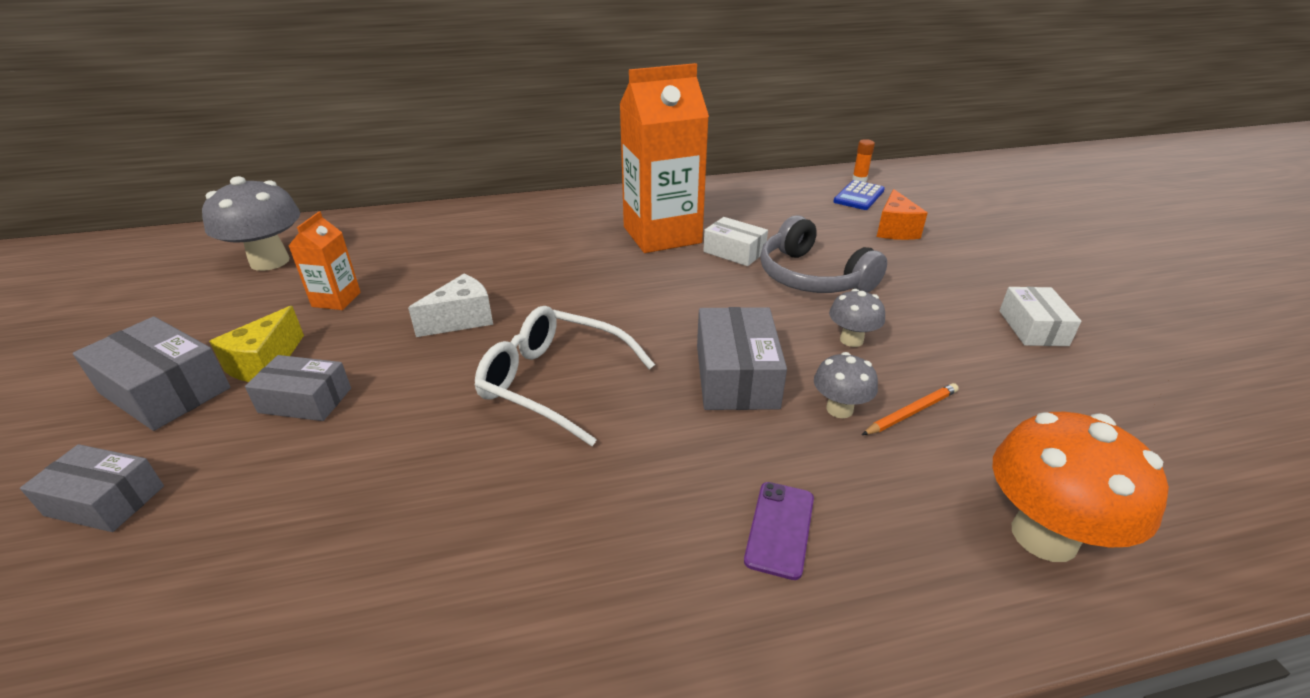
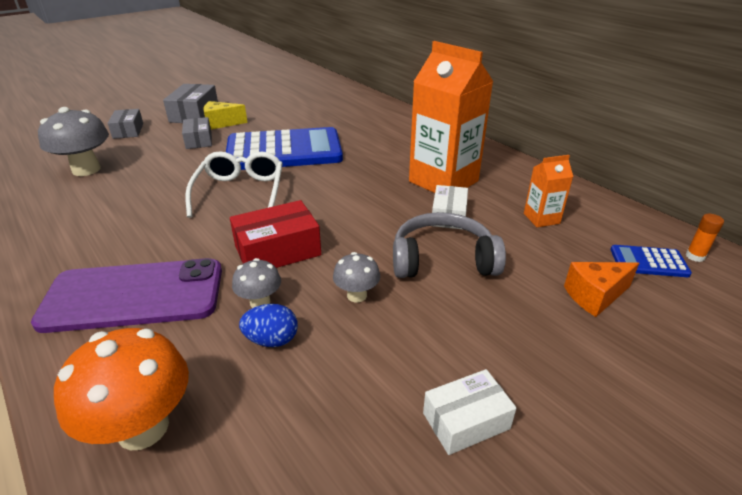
camera: 65 degrees right, 0 degrees up
(270, 261) = (304, 94): grey mushroom -> grey mushroom (86, 169)
(336, 299) = (281, 118): orange carton -> orange carton (541, 218)
(462, 320) = (284, 151): white cheese -> blue calculator
(736, 376) = (277, 250): grey box -> red box
(779, 529) = (134, 295): purple phone -> purple phone, size x2.43
(812, 277) = (442, 260): grey headphones -> grey headphones turned 60 degrees clockwise
(911, 412) = (272, 340): orange pencil -> blue egg

